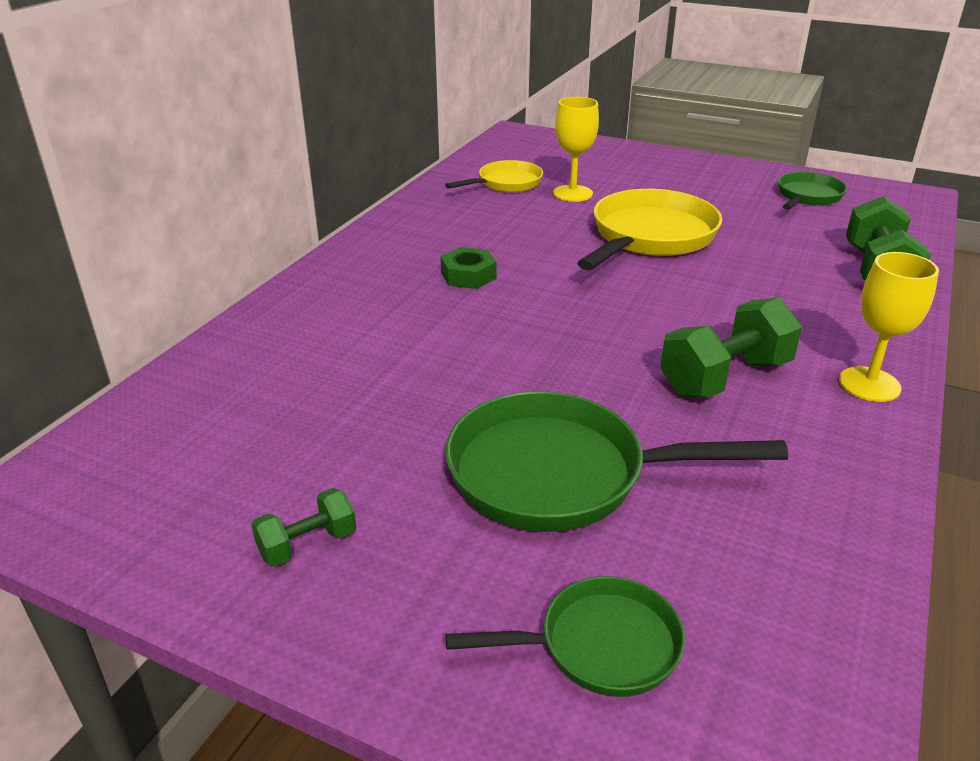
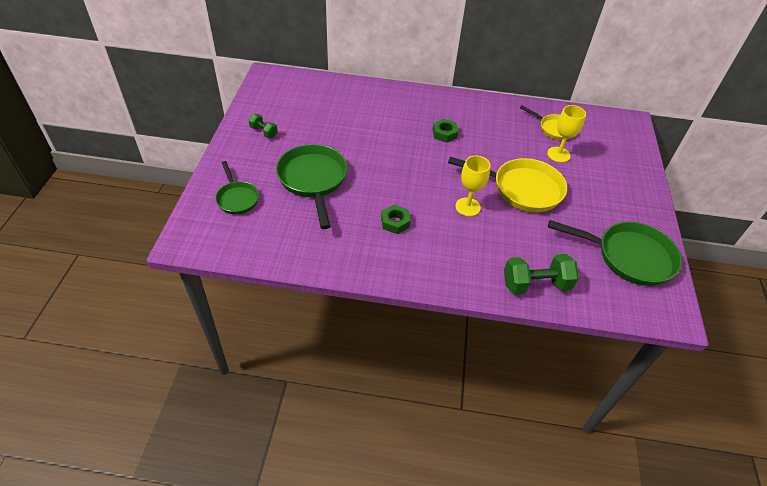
camera: 70 degrees right, 15 degrees up
(725, 378) = (395, 222): green dumbbell -> green nut
(807, 196) = (629, 256): green pan -> green pan, size x1.74
(869, 384) = (410, 272): yellow goblet -> yellow goblet (467, 207)

